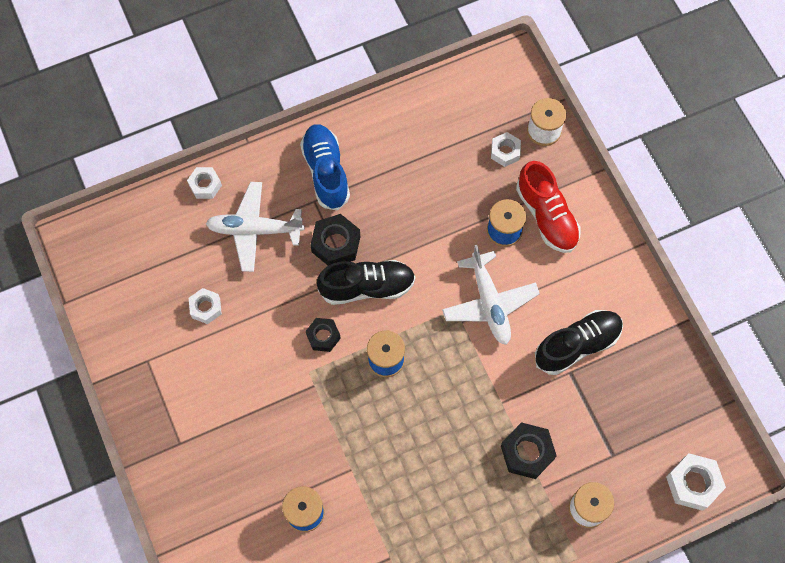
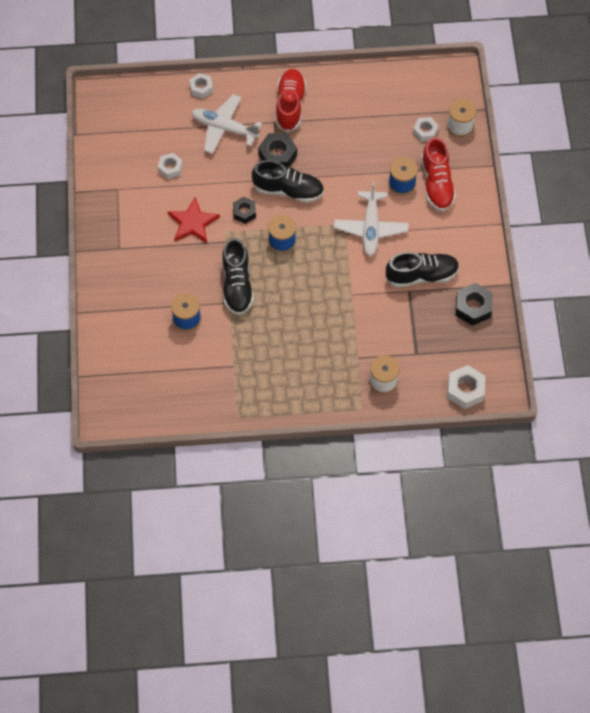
camera: 20 degrees right, 5 degrees down
(262, 374) = (192, 223): none -> red star
(326, 172) = (290, 105): blue shoe -> red shoe
(352, 441) = (237, 285): none -> black shoe
(527, 452) = (356, 332): black nut -> black nut (473, 307)

